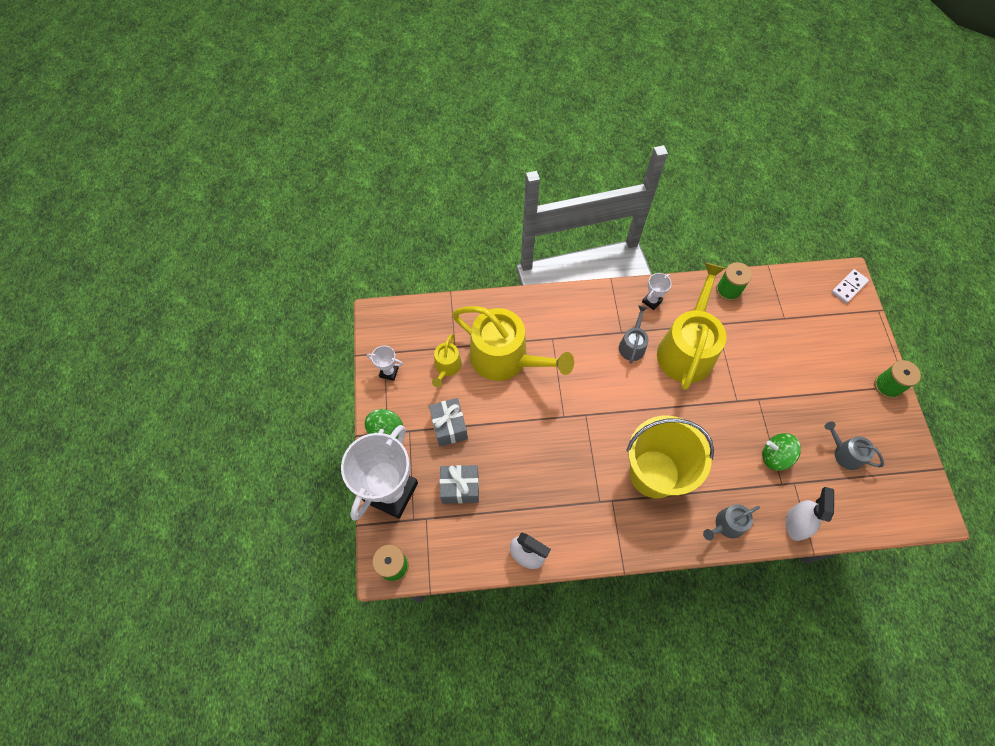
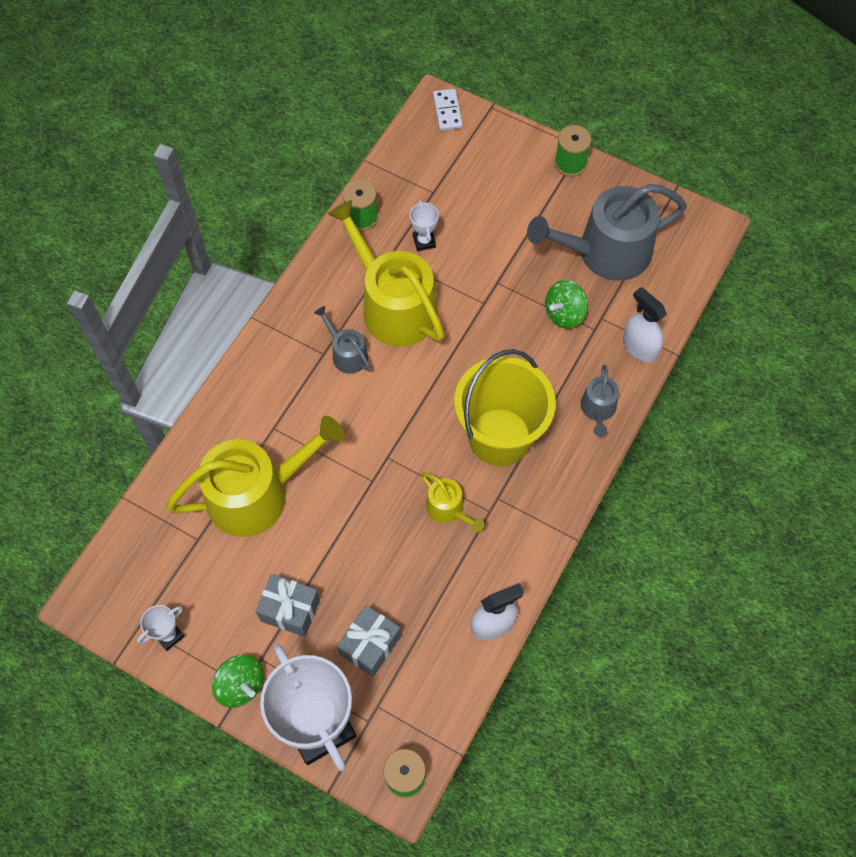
camera: 55 degrees left, 0 degrees up
(447, 367) = (216, 565): yellow watering can -> yellow watering can (448, 509)
(652, 301) = (313, 297): white trophy -> white trophy (424, 241)
(845, 453) = (605, 252): grey watering can -> grey watering can, size x2.13

